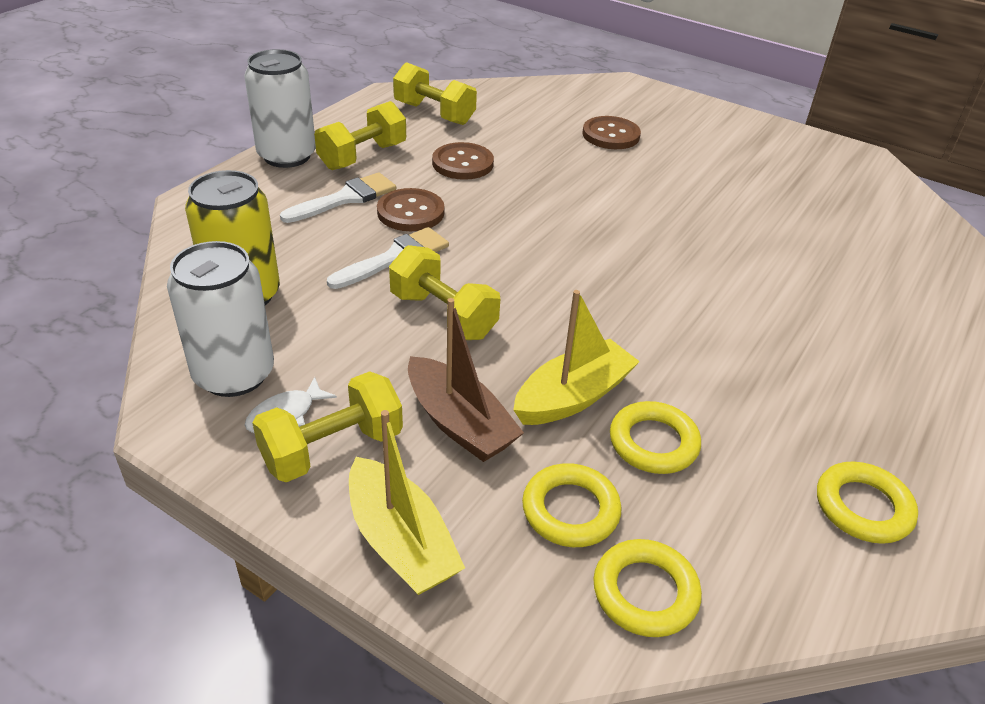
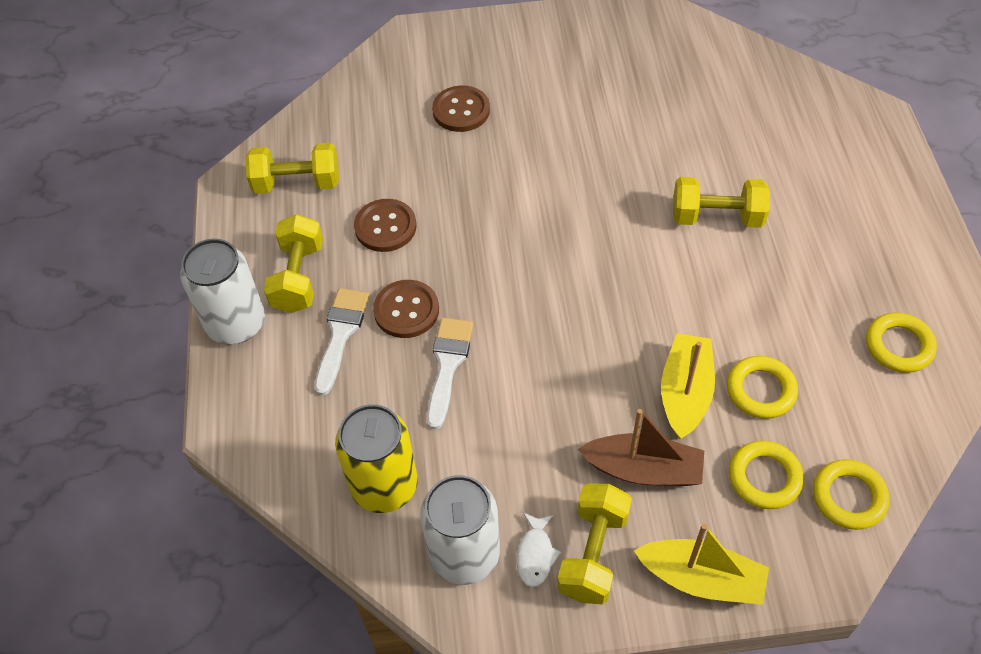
camera: 35 degrees left, 15 degrees up
(443, 315) = (539, 391): yellow dumbbell -> yellow dumbbell (716, 217)

